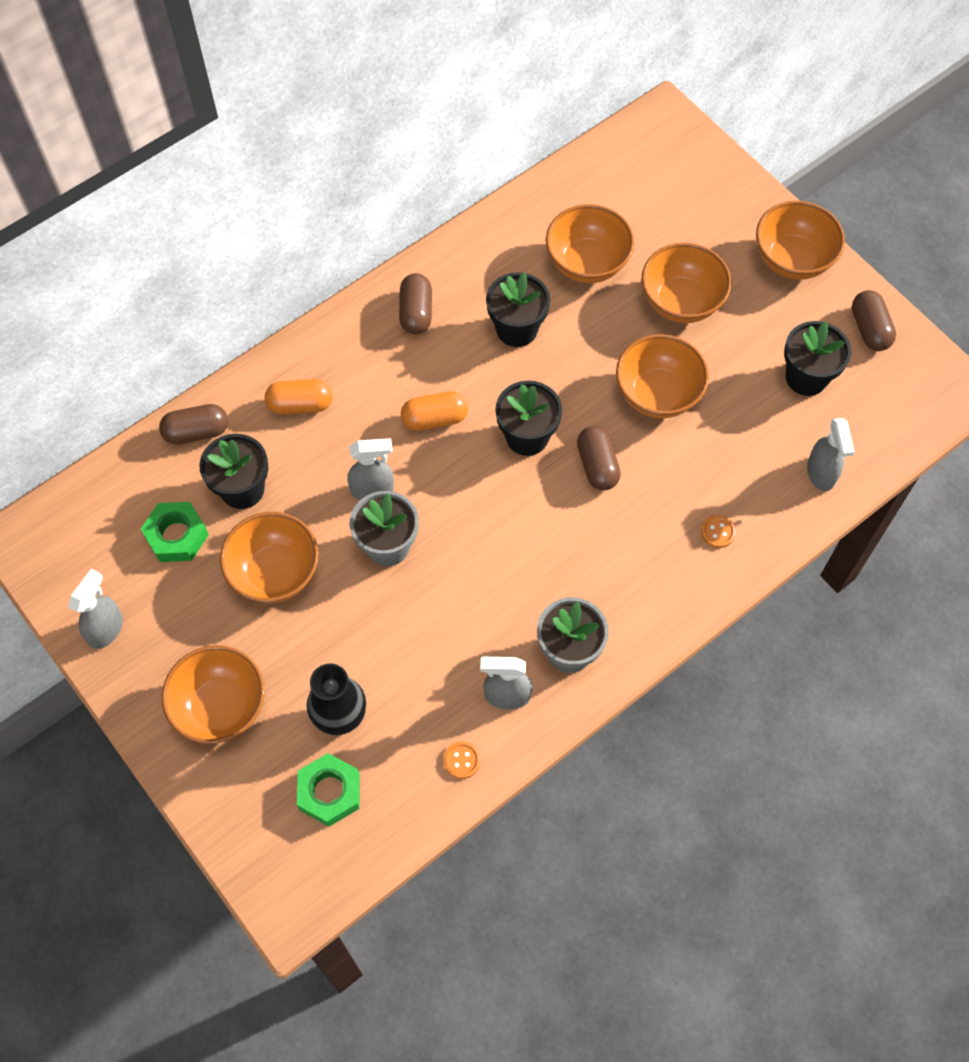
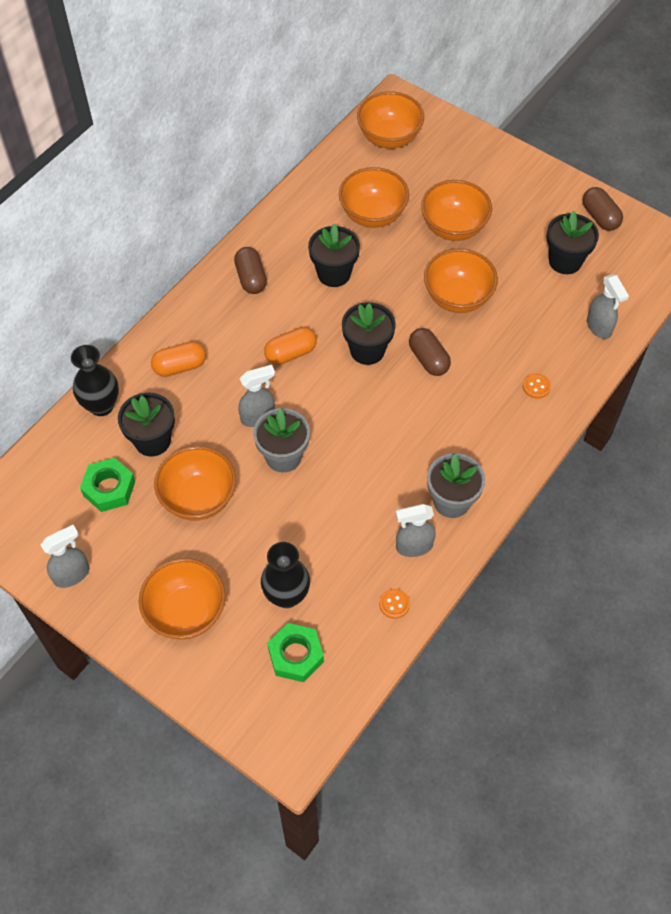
camera: 15 degrees left, 5 degrees down
(106, 629) = (72, 574): grey spray bottle -> grey spray bottle turned 45 degrees clockwise
(196, 432) = (101, 405): brown capsule -> black vase
(792, 260) = (526, 180): orange bowl -> orange bowl (389, 137)

